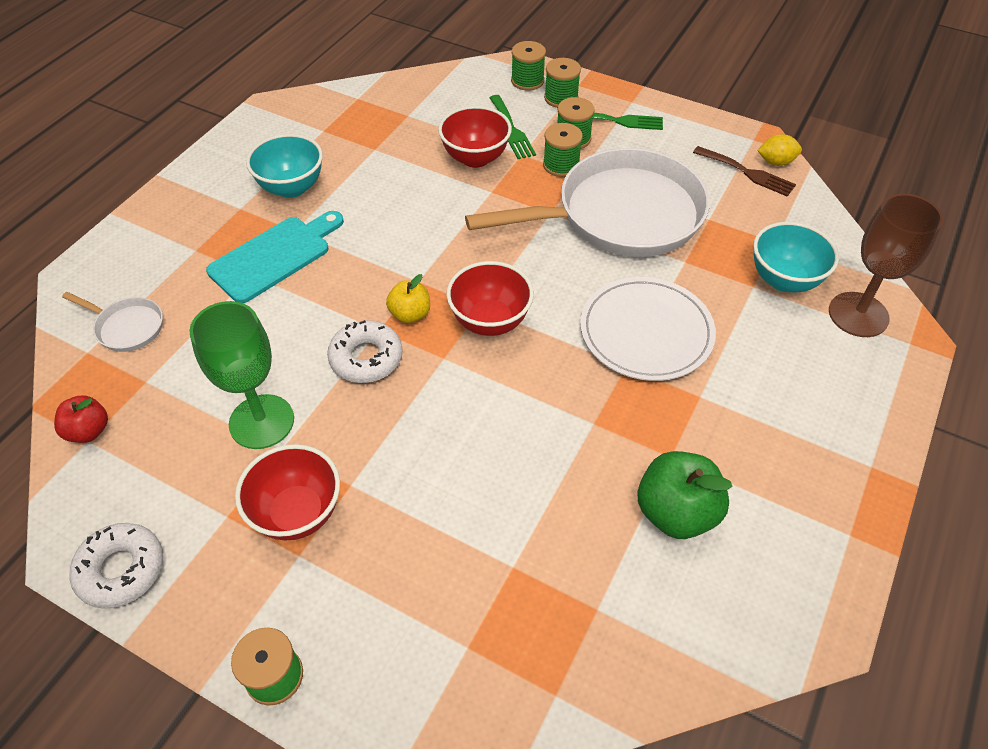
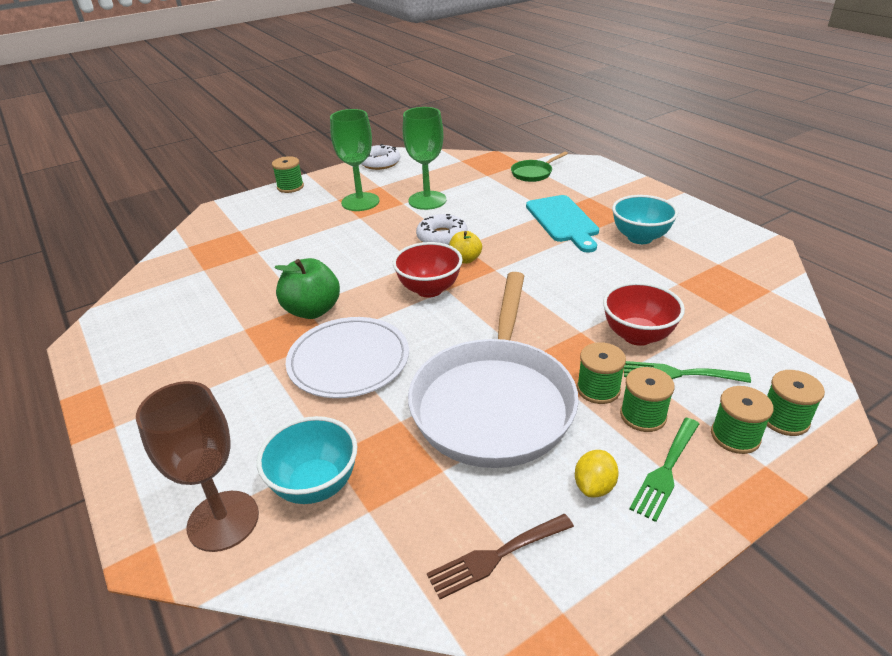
camera: 120 degrees right, 15 degrees down
(89, 431) = (466, 161): red apple -> none
(127, 327) = (533, 173): white pan -> green pan
(297, 513) = (360, 202): red bowl -> green goblet
(676, 512) = (211, 315): green apple -> green apple (312, 310)
(776, 162) = (498, 607): yellow lemon -> yellow lemon (594, 486)

